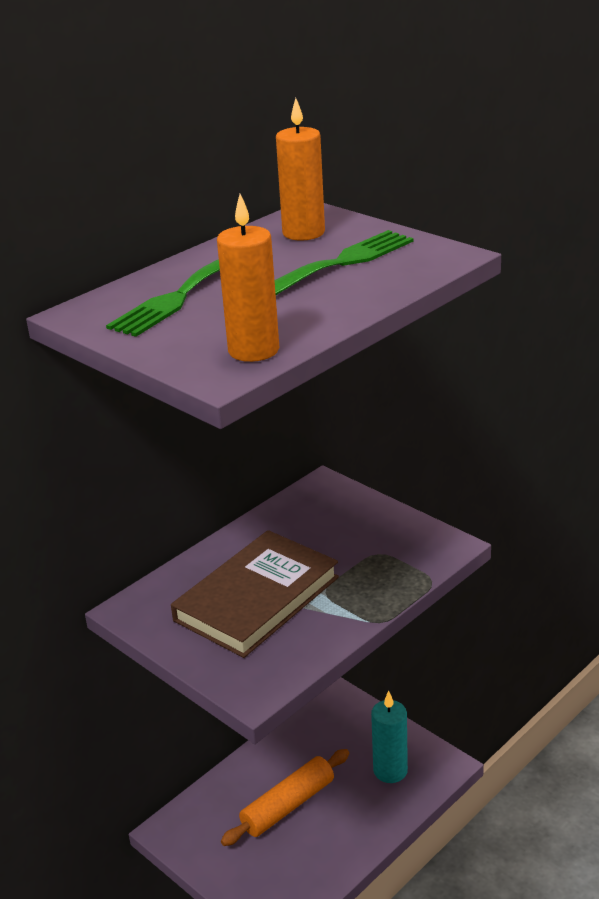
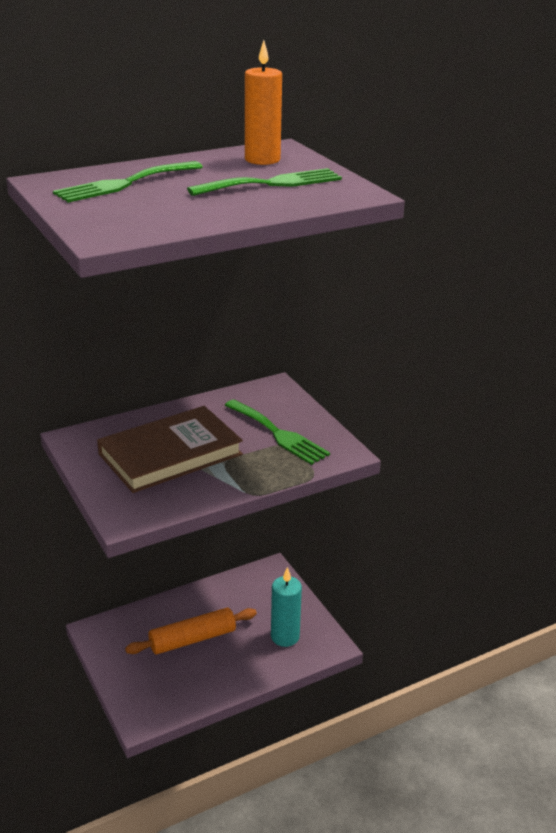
camera: 15 degrees right, 0 degrees up
(253, 350) = (142, 227): orange candle -> none
(363, 542) = (278, 434): none -> green fork

